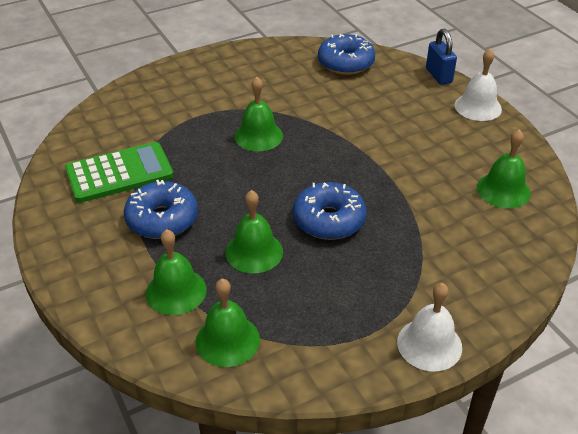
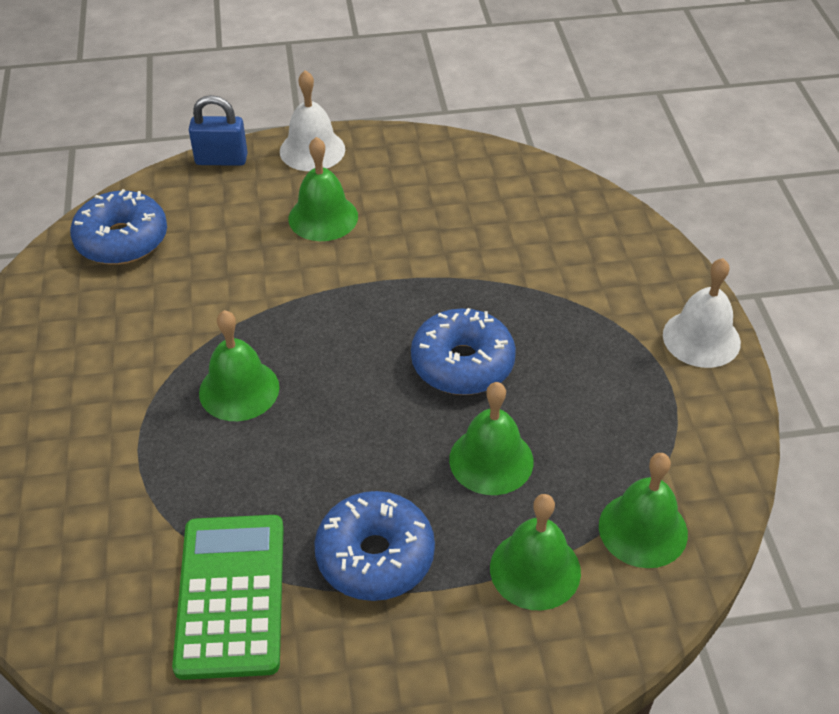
camera: 70 degrees left, 5 degrees up
(503, 190) = (481, 189): green bell -> green bell (323, 217)

